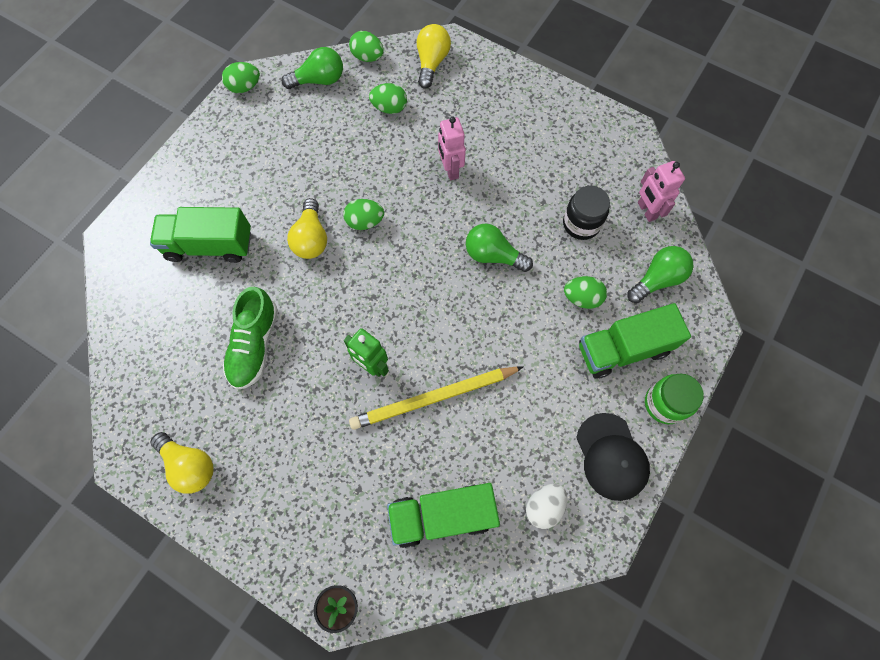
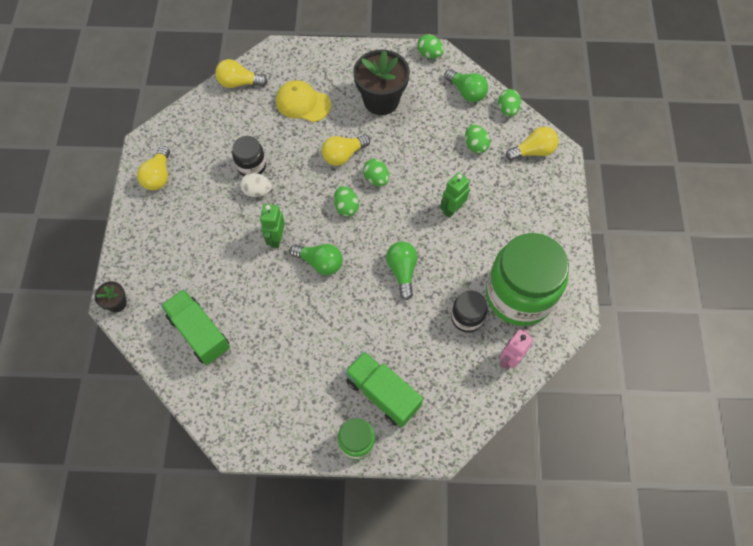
camera: 60 degrees right, 5 degrees down
(125, 301) = (239, 83): none -> yellow light bulb
(209, 245) = (303, 103): green truck -> yellow cap
(254, 345) = (251, 166): green shoe -> black jar
(268, 164) = (381, 100): none -> black flower pot
(434, 398) = (275, 287): yellow pencil -> none
(450, 170) = (452, 209): pink robot -> green robot
(544, 506) = (237, 393): white egg -> white egg (257, 191)
(582, 298) = (406, 346): green egg -> green egg (346, 207)
(583, 164) = (519, 295): none -> green jar
(611, 457) = (296, 422): black cap -> none
(657, 279) = (455, 393): green light bulb -> green light bulb (320, 263)

